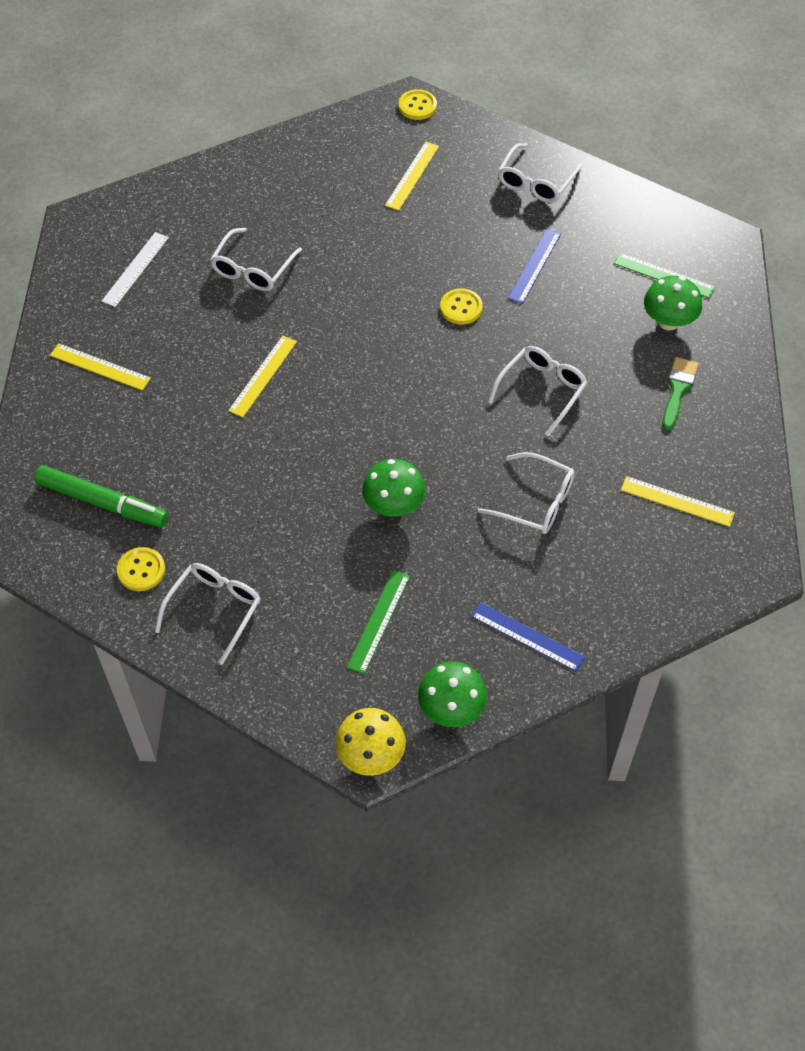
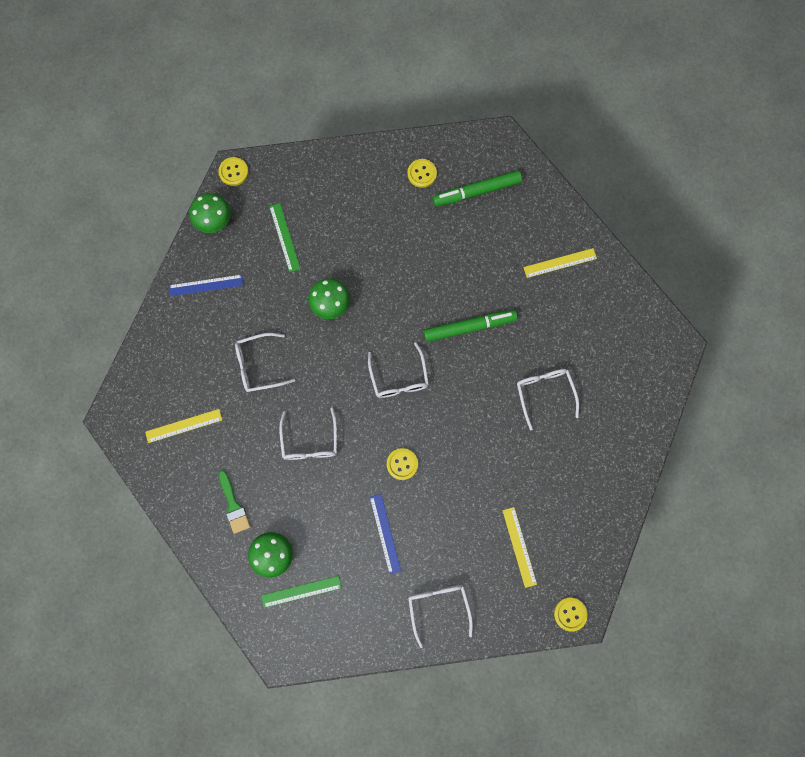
camera: 140 degrees right, 20 degrees up
(135, 269) = (609, 339): white ruler -> none
(214, 610) = (367, 181): white glasses -> white glasses (399, 377)
(263, 376) = (469, 327): yellow ruler -> green marker
(371, 755) = (233, 172): yellow mushroom -> yellow button

